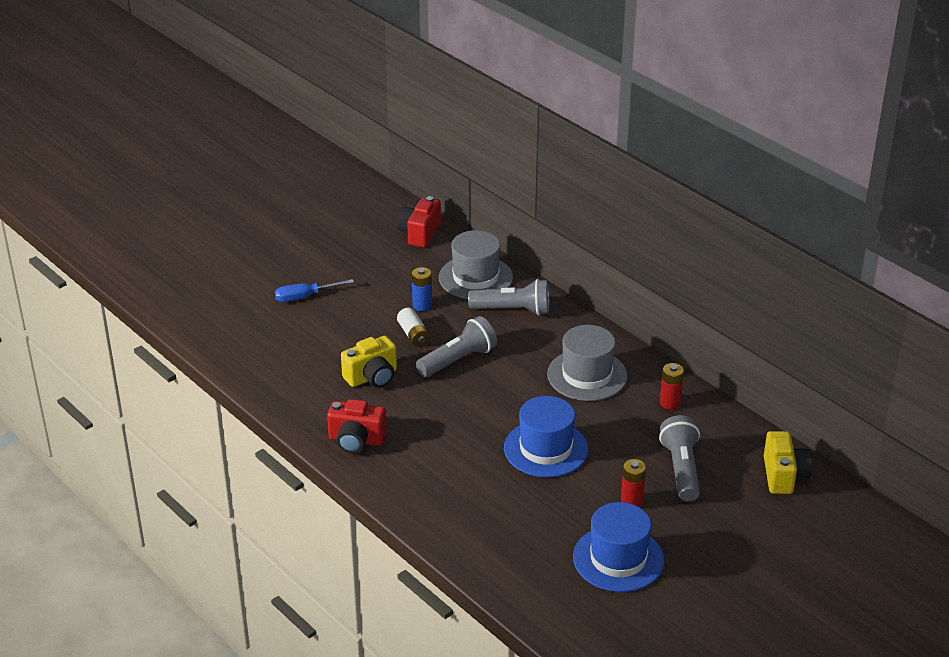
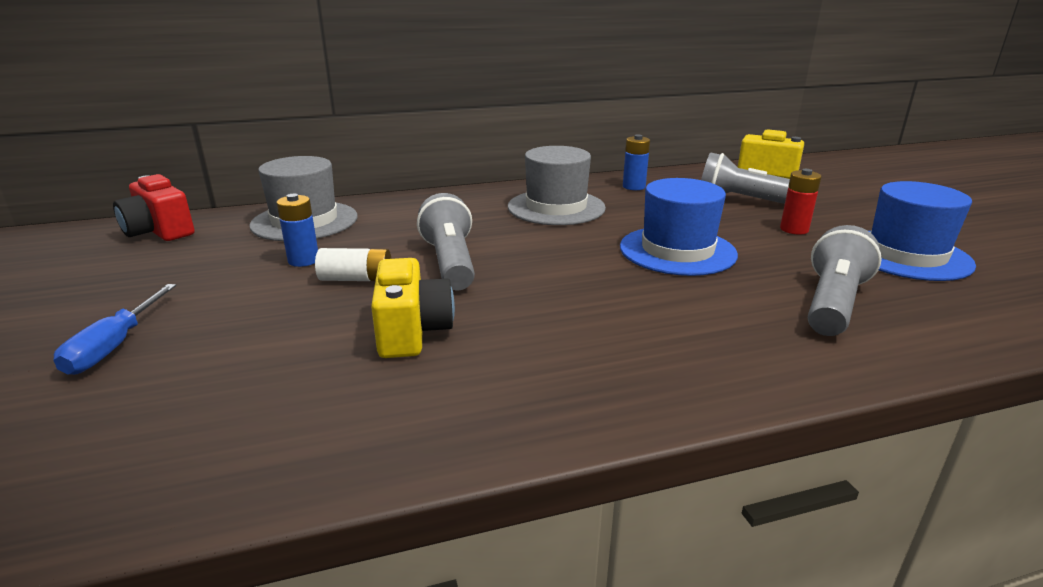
camera: 65 degrees left, 10 degrees down
(356, 440) = (567, 386): red camera -> none
(513, 310) = (396, 216): grey flashlight -> grey flashlight (832, 303)
(670, 403) = (634, 187): red battery -> blue battery

